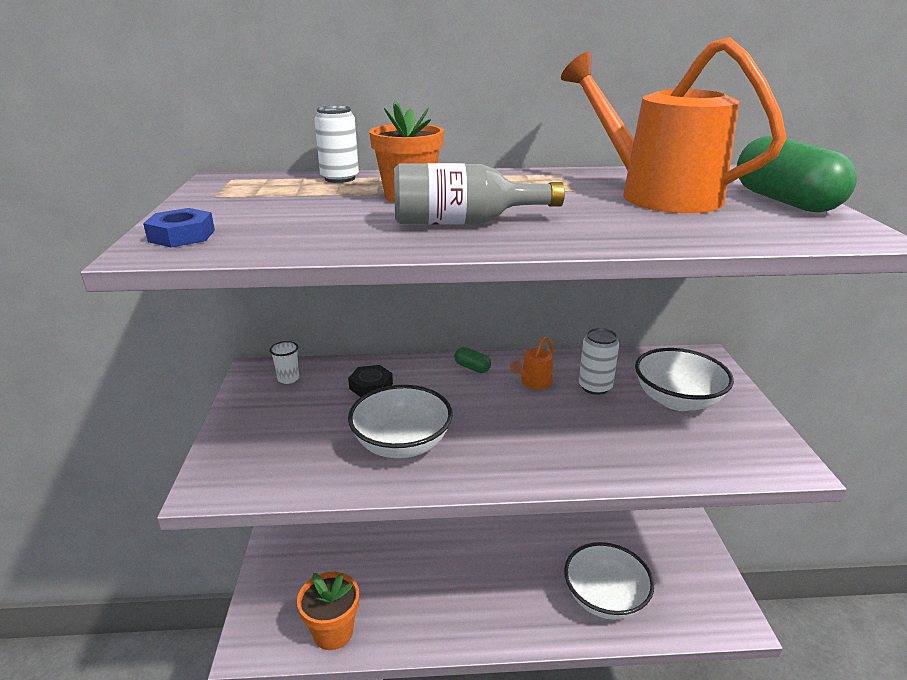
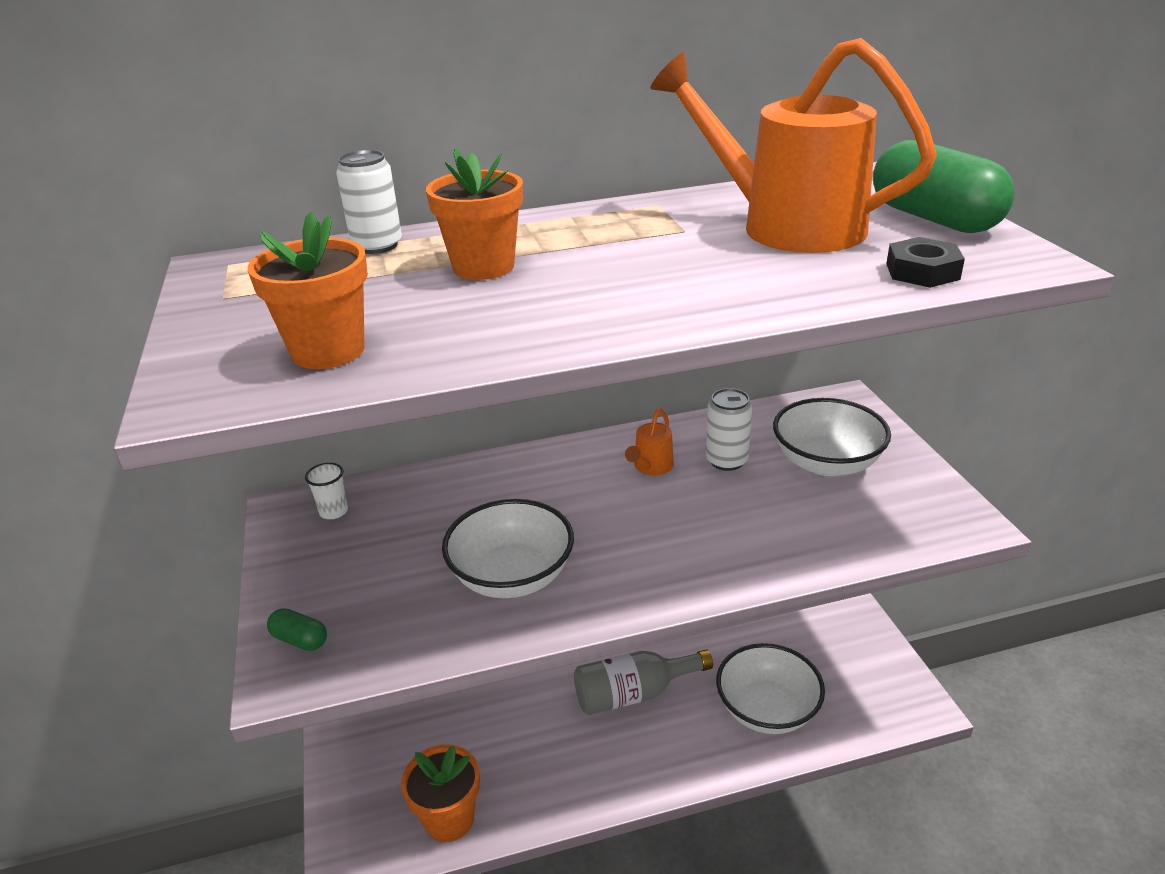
camera: 10 degrees left, 5 degrees up
(182, 236) = (217, 371): blue nut -> none
(266, 233) = (328, 351): none -> orange flower pot
(371, 386) = (447, 504): black nut -> black nut (922, 271)
(463, 222) = (571, 301): grey bottle -> grey bottle (634, 694)
(472, 368) = (569, 458): green capsule -> green capsule (300, 640)

